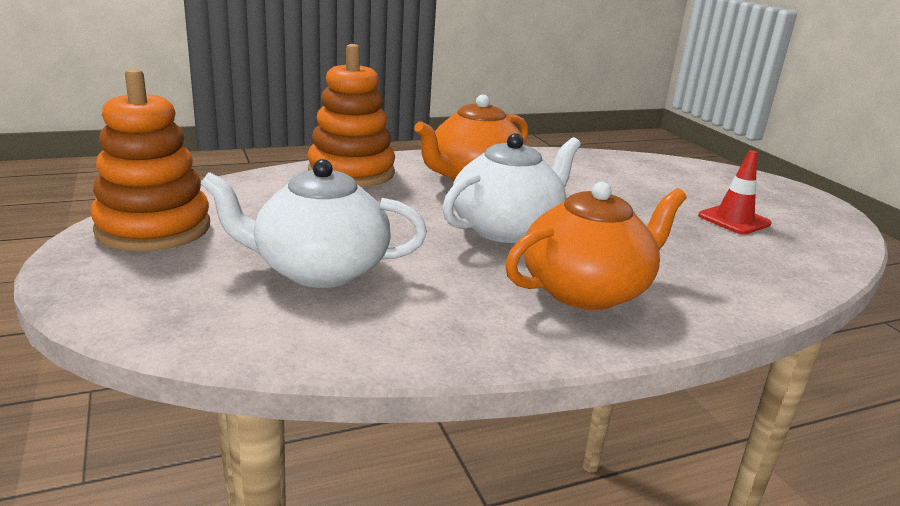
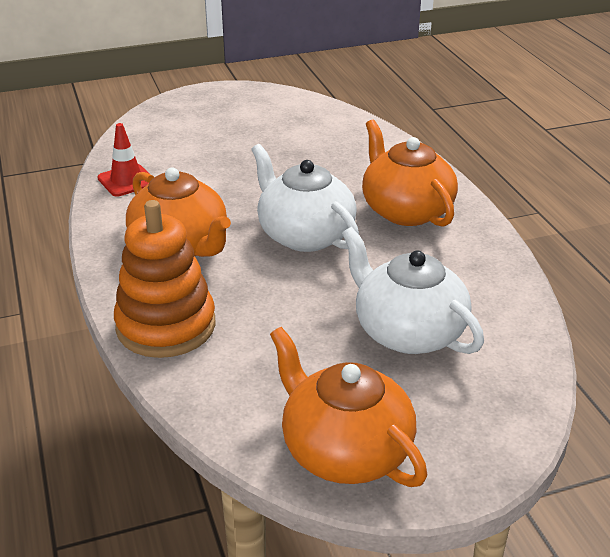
camera: 85 degrees left, 10 degrees up
(153, 228) = (345, 450): orange stacking toy -> orange teapot
(319, 270) = (408, 332): white teapot -> white teapot turned 135 degrees clockwise
(734, 220) = (269, 132): red traffic cone -> red traffic cone (126, 181)

